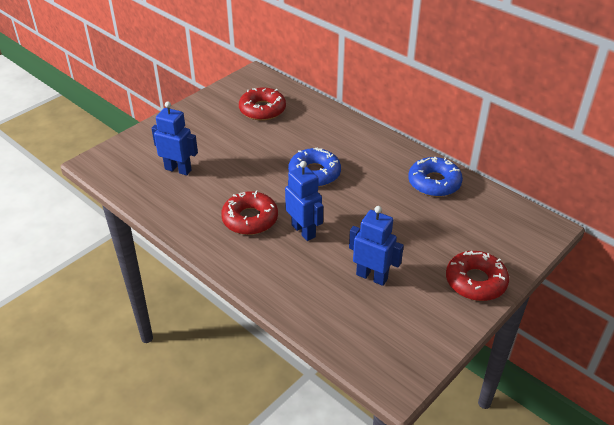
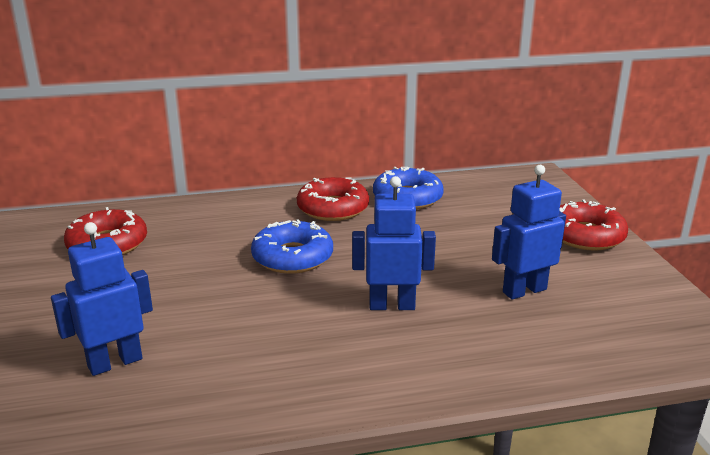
camera: 55 degrees left, 15 degrees down
(250, 219) = (317, 338): red donut -> red donut (333, 208)

